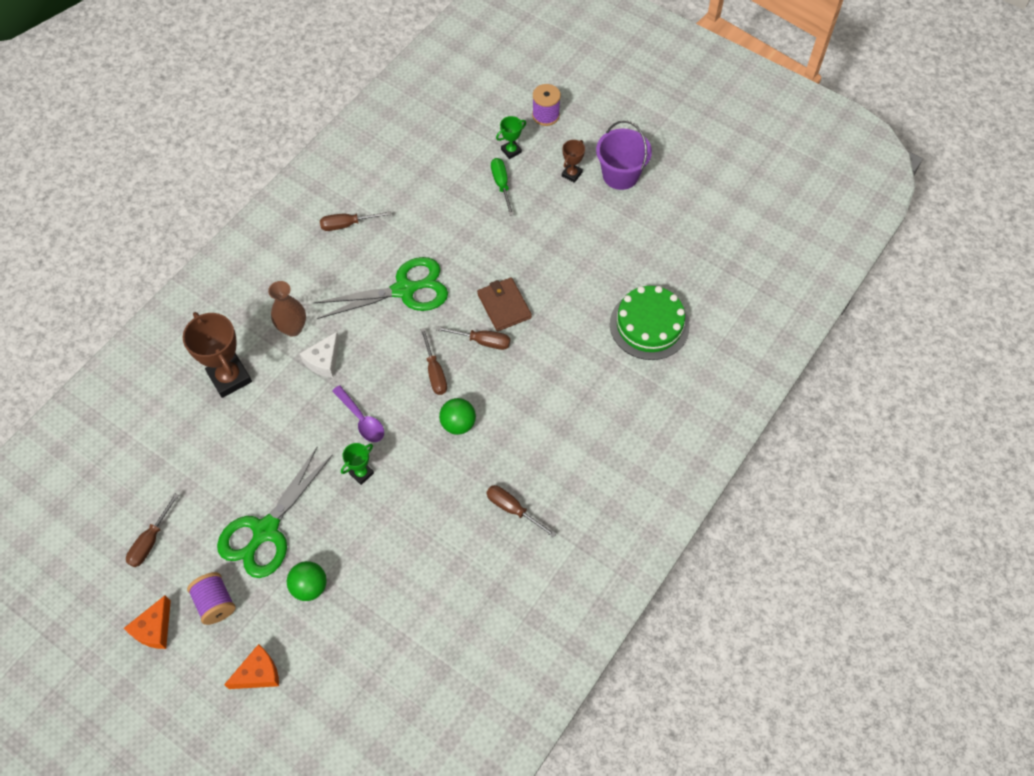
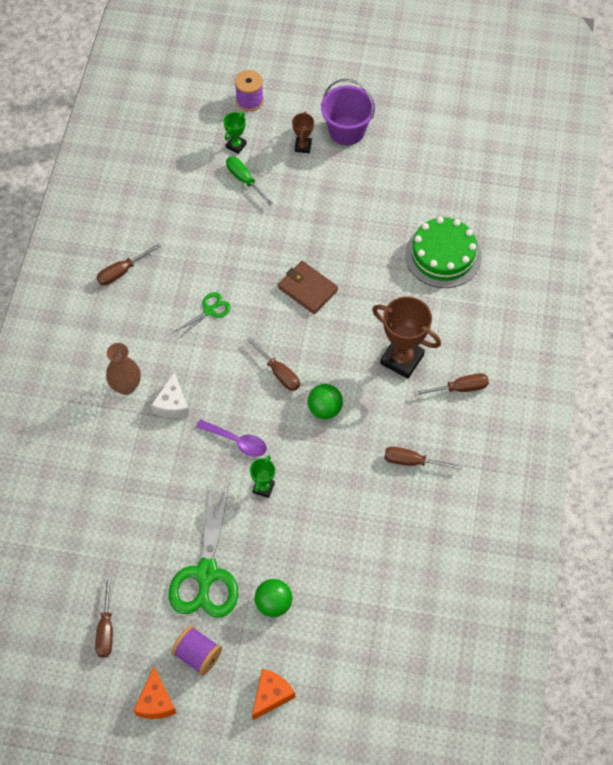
camera: 25 degrees left, 0 degrees up
(229, 378) = (93, 455): brown trophy -> brown trophy (402, 359)
(404, 290) = (209, 311): green scissors -> green scissors, size x0.48
(482, 341) = (306, 328): brown screwdriver -> brown screwdriver (460, 388)

